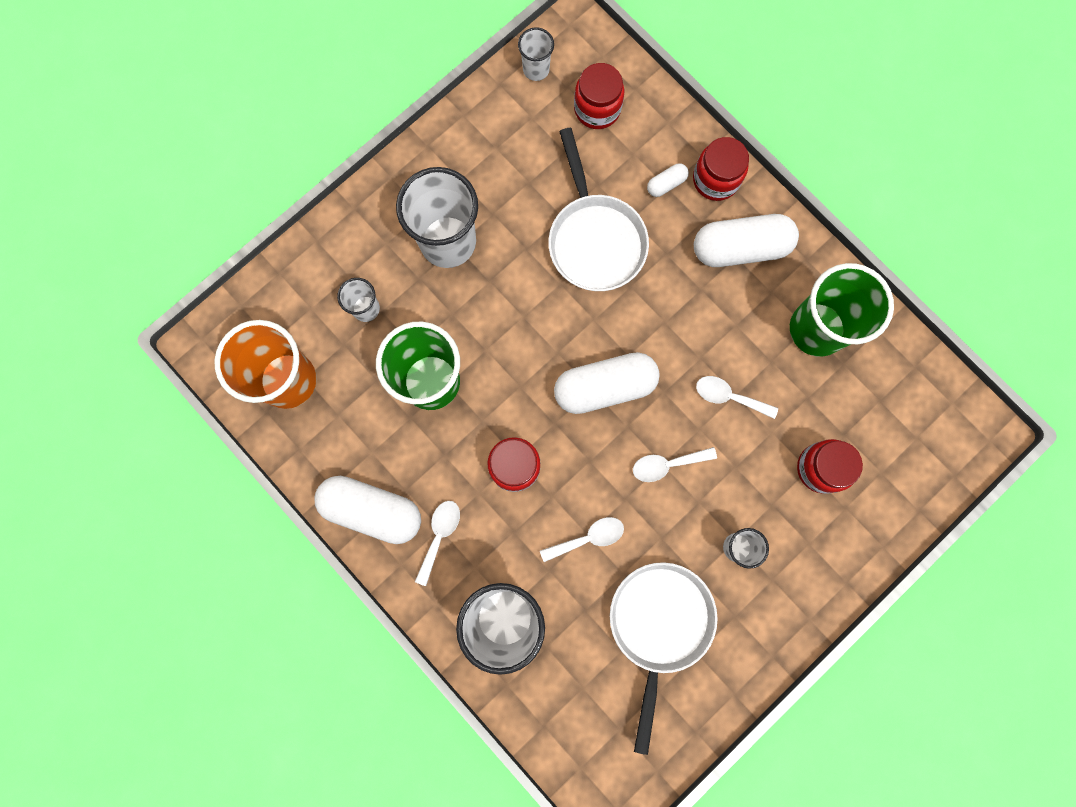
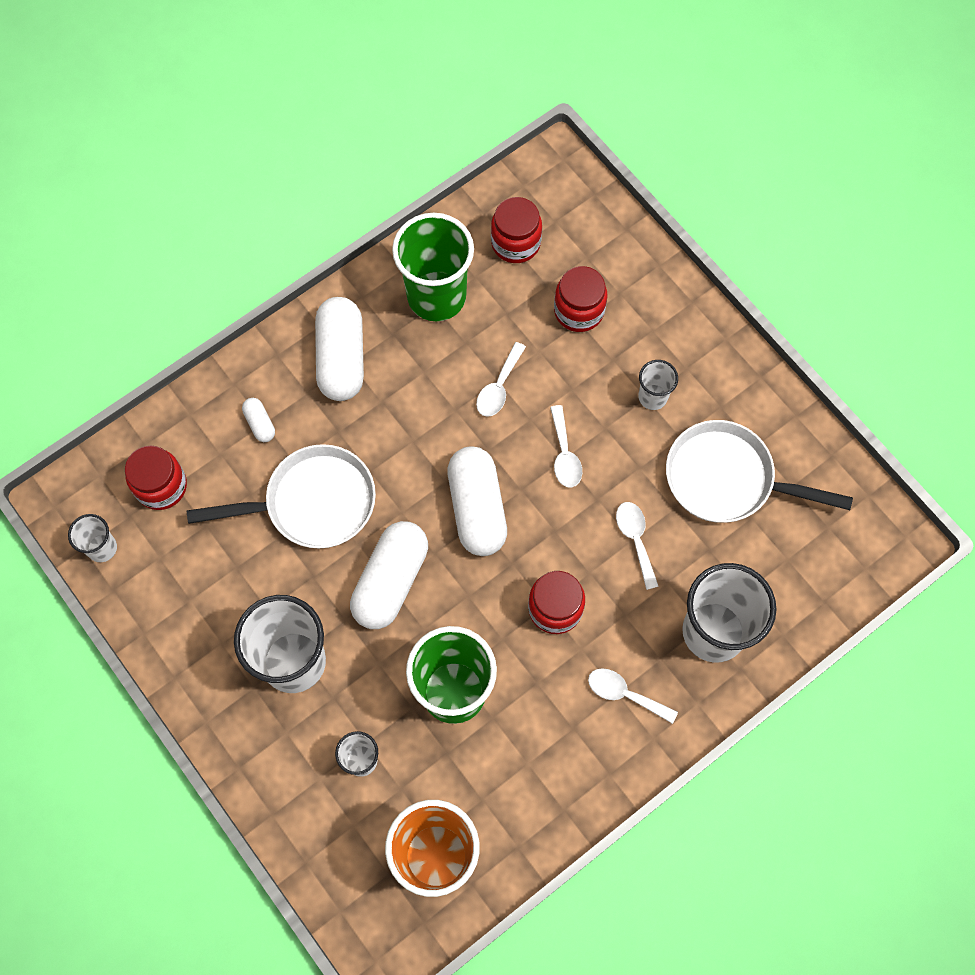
camera: 85 degrees left, 10 degrees down
(372, 510) = (592, 766): white capsule -> white capsule (391, 581)
(715, 179) = (262, 373): red jar -> red jar (515, 243)

